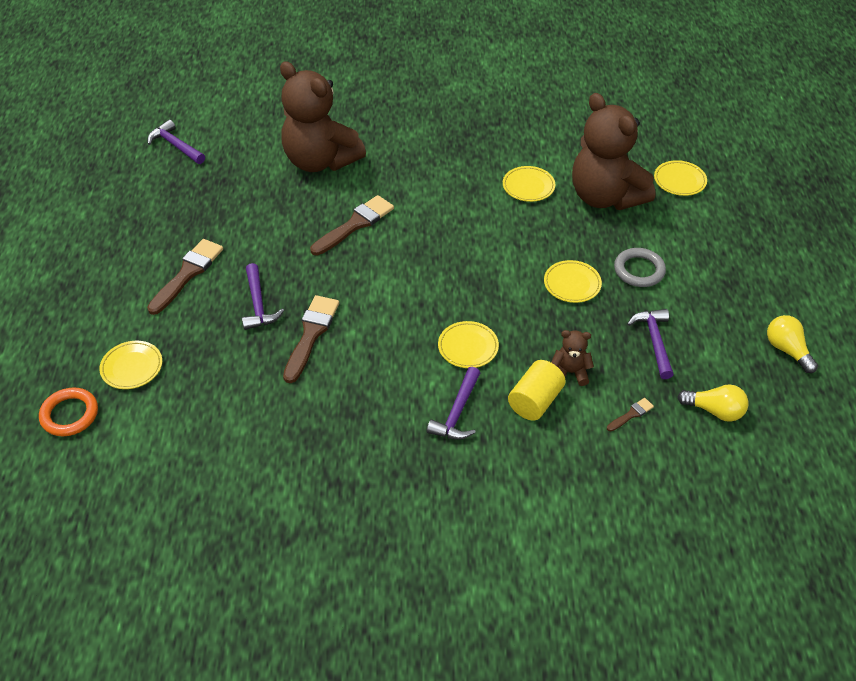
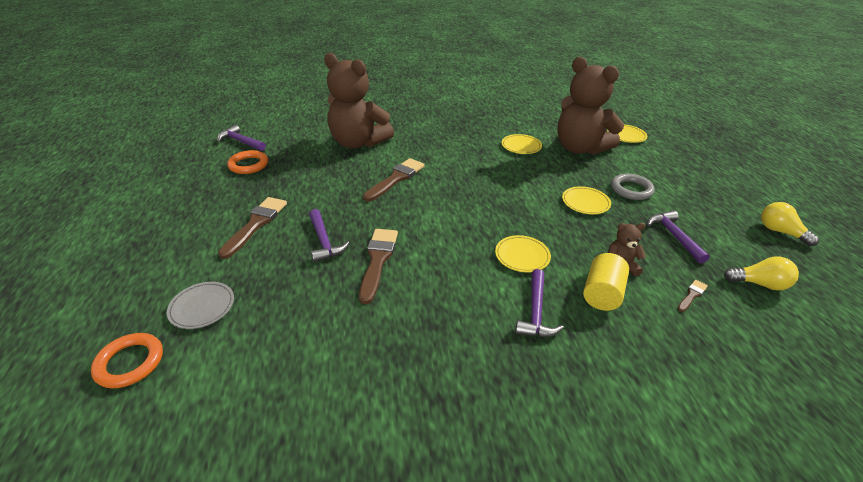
camera: 10 degrees left, 10 degrees down
(132, 367) = (202, 307): yellow plate -> grey plate
(183, 185) = (248, 165): none -> orange ring

